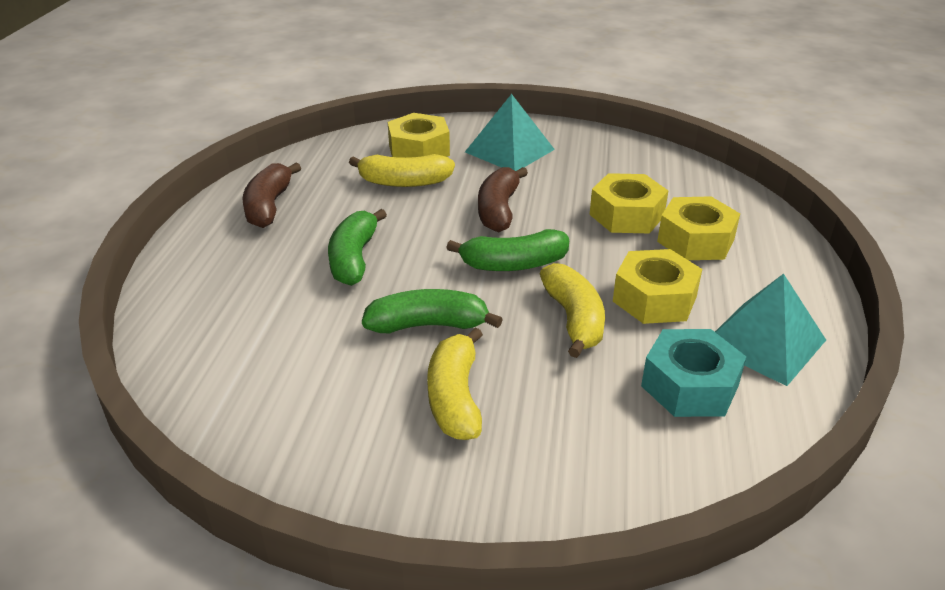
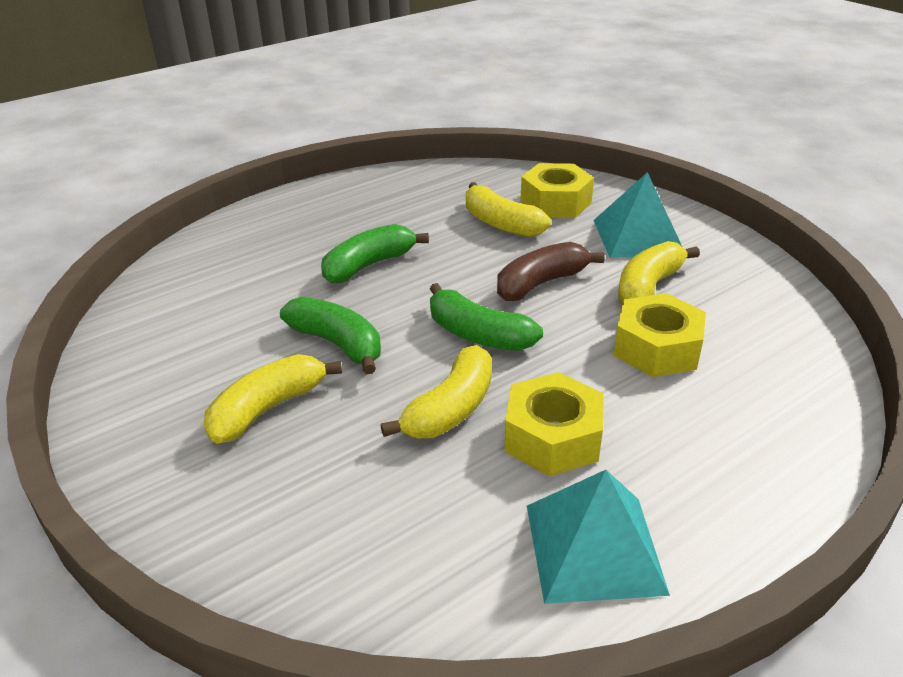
camera: 45 degrees right, 0 degrees up
(269, 206) = (375, 198): brown banana -> none
(565, 180) = (648, 287): none -> yellow banana
(689, 385) = (452, 532): turquoise nut -> none
(695, 240) = (691, 410): yellow nut -> none

